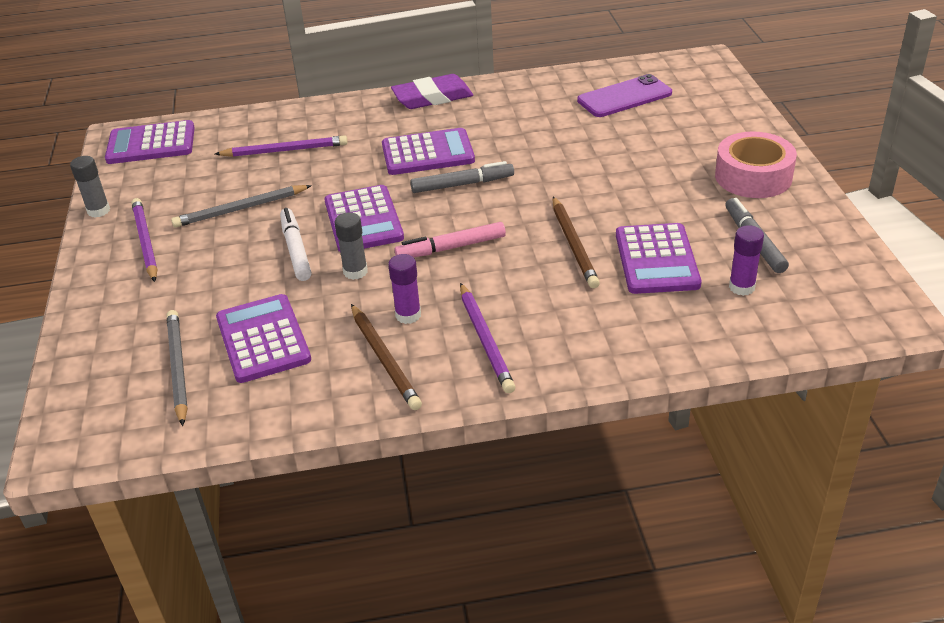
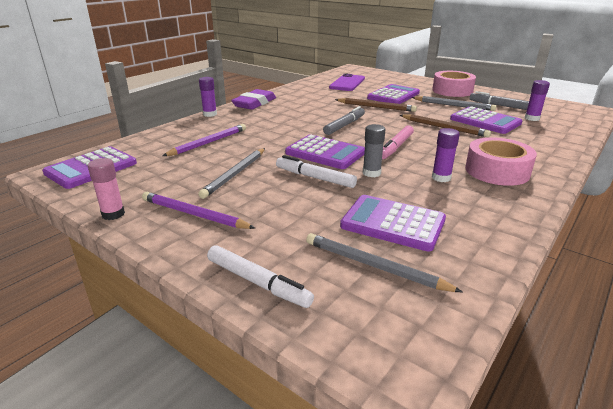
camera: 45 degrees left, 10 degrees down
(91, 331) = (258, 282): none -> white marker
(98, 211) = (113, 214): grey glue stick -> pink glue stick
(355, 100) = (210, 114): none -> purple glue stick
(384, 359) = (476, 199): brown pencil -> brown pencil (376, 107)
(428, 153) = (299, 121): purple calculator -> purple calculator (393, 95)
(485, 340) = (497, 171): purple pencil -> pink tape
(681, 209) = (453, 105): none -> grey pencil

